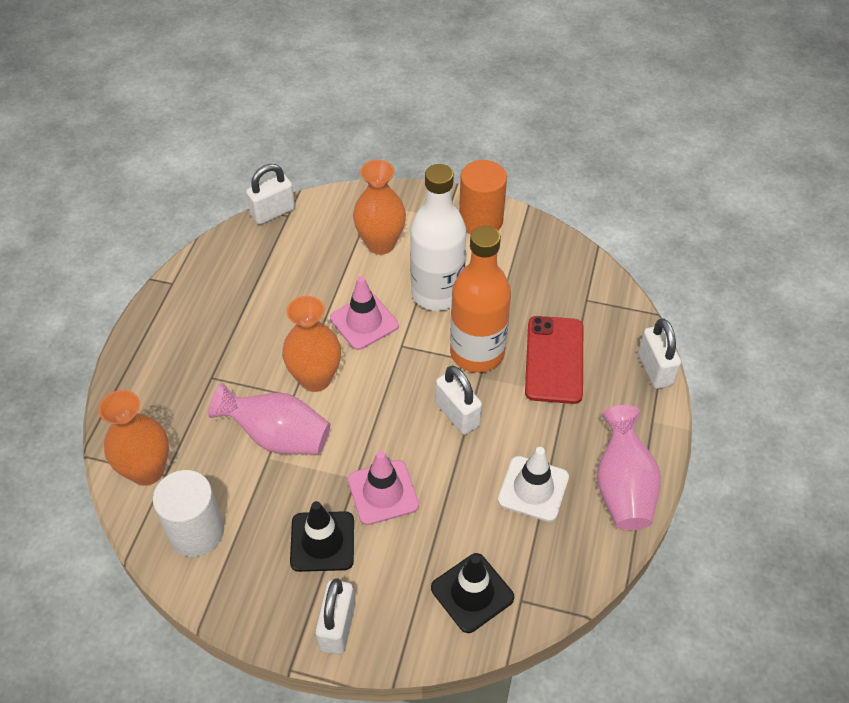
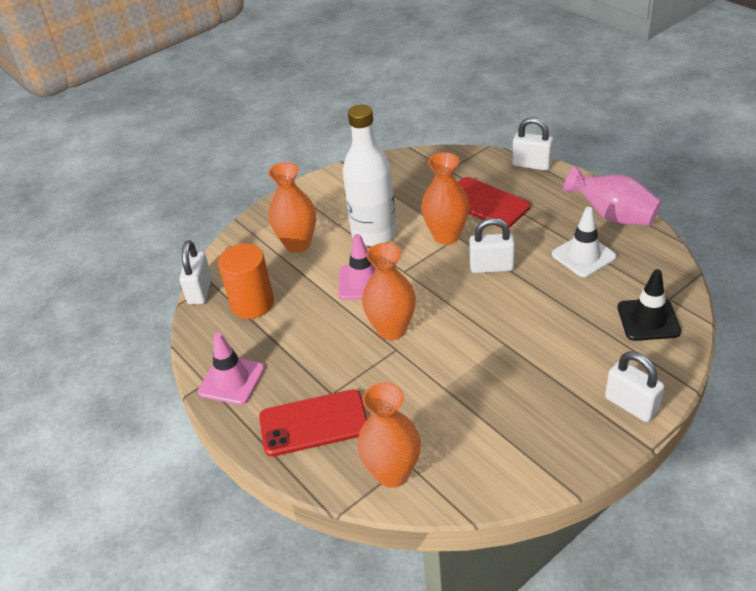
camera: 50 degrees left, 10 degrees down
(170, 383) = (313, 423): none -> red phone
(196, 532) = (482, 461): white cylinder -> none
(278, 437) = (428, 373): pink vase -> none
(322, 541) = (548, 384): black traffic cone -> none
(383, 492) = (529, 332): pink traffic cone -> pink traffic cone (231, 380)
(477, 353) = (446, 236): orange bottle -> orange vase
(481, 220) = (330, 187): orange cylinder -> orange cylinder (252, 304)

